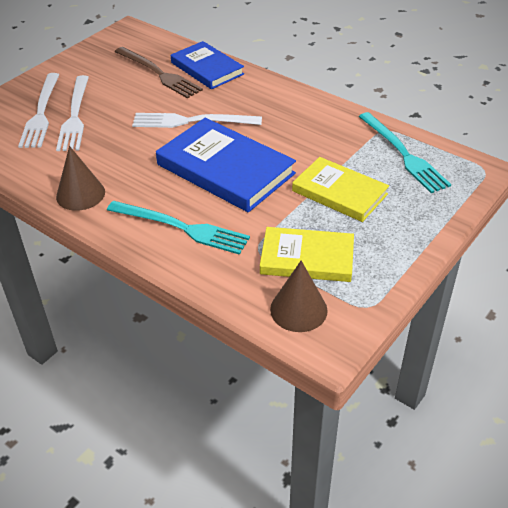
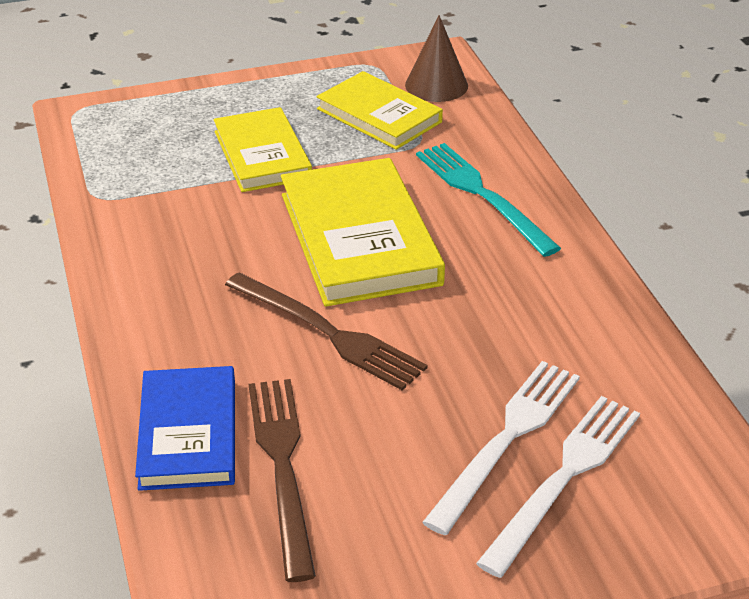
camera: 145 degrees left, 5 degrees down
(80, 194) = (581, 290): brown cone -> none
(192, 121) = (328, 333): white fork -> brown fork
(225, 169) = (359, 238): blue book -> yellow book
(403, 154) = (128, 161): turquoise fork -> none

